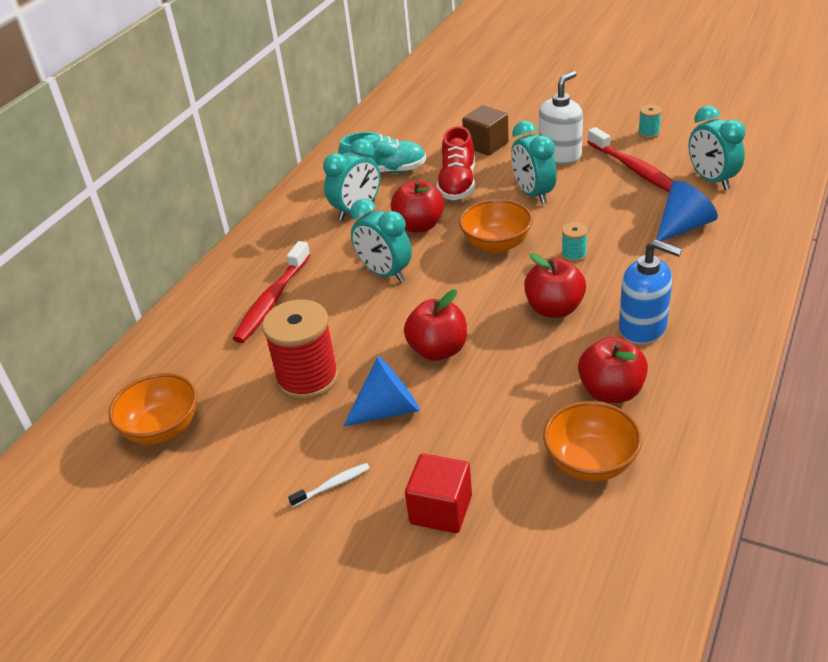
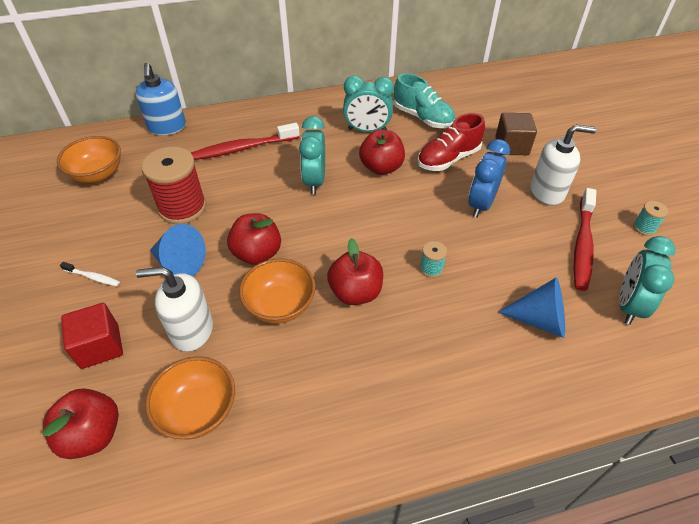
camera: 45 degrees right, 10 degrees up
(489, 433) = (191, 330): none -> white soap dispenser
(496, 244) = (400, 218): orange bowl -> orange bowl (280, 305)
(533, 194) = (481, 204): turquoise clock -> blue clock
(611, 391) = (287, 381): red apple -> red apple (92, 434)
(643, 327) = (381, 361): blue soap dispenser -> blue soap dispenser (167, 127)

